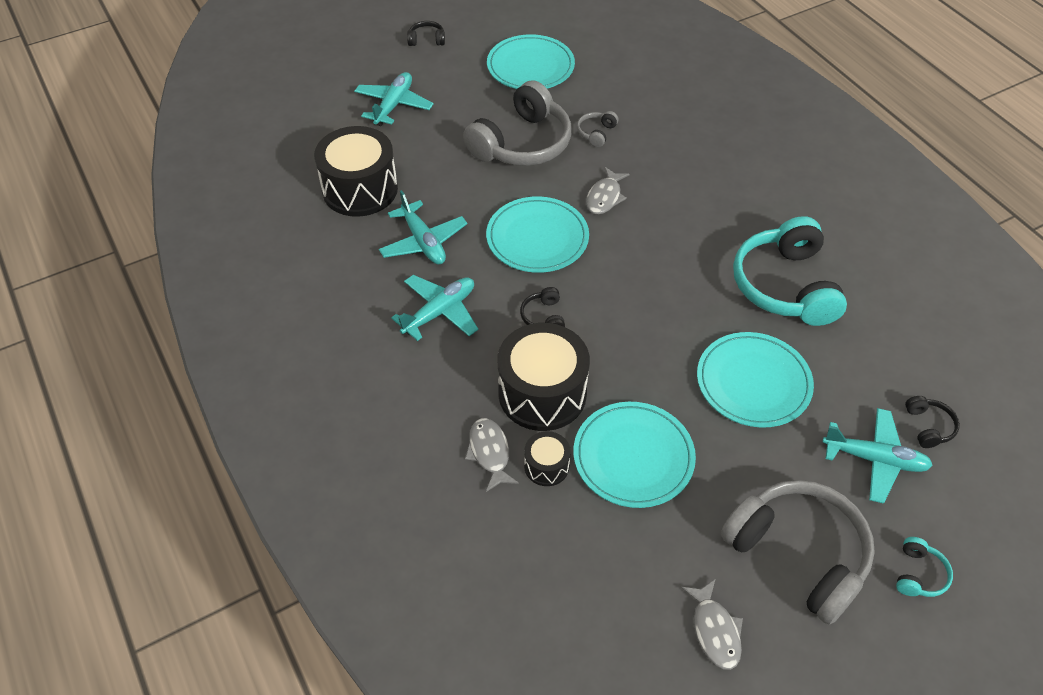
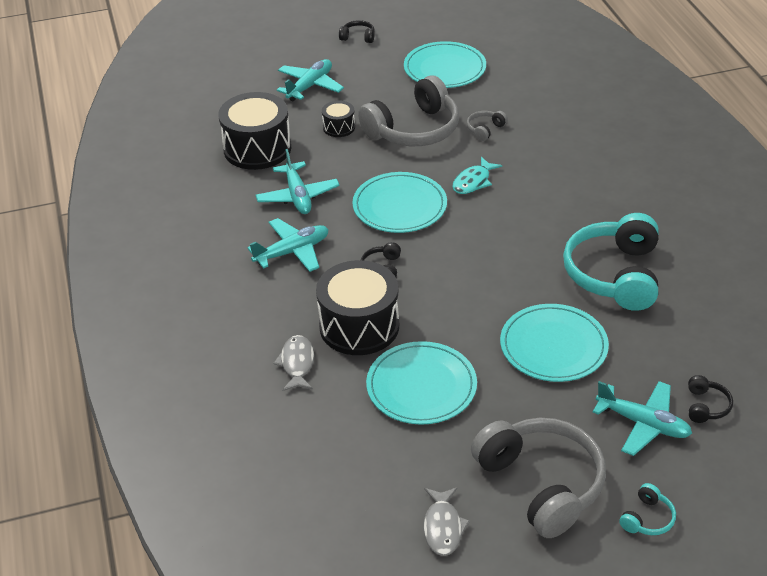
camera: 15 degrees right, 10 degrees down
(546, 466) = (342, 381): black drum -> black drum (339, 127)
(605, 197) = (473, 182): grey fish -> turquoise fish

